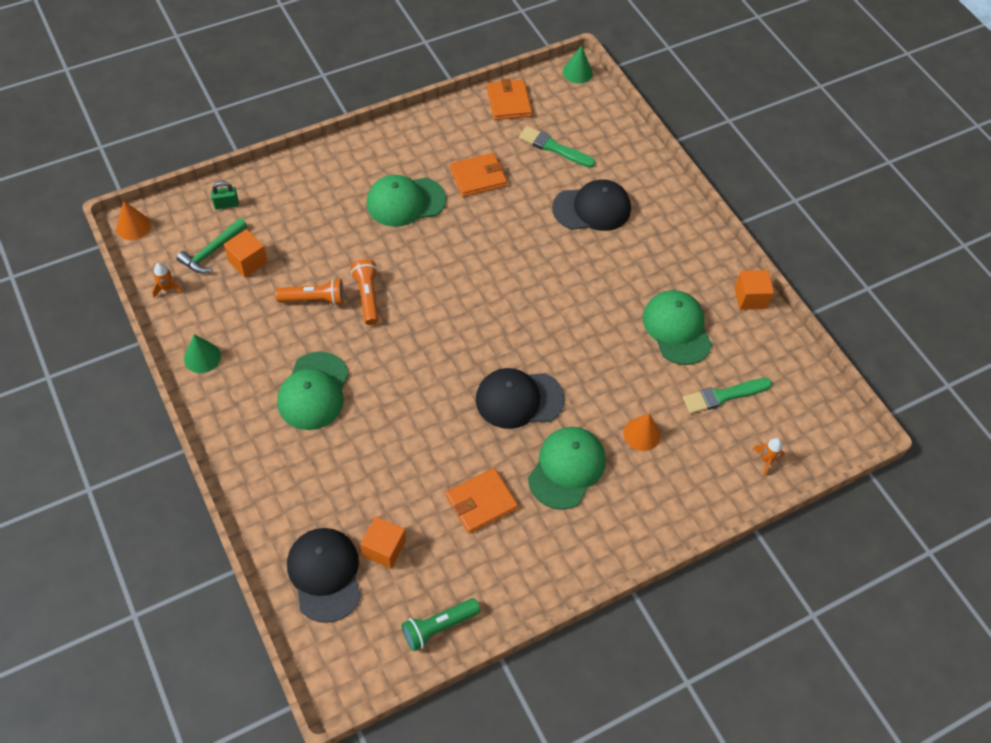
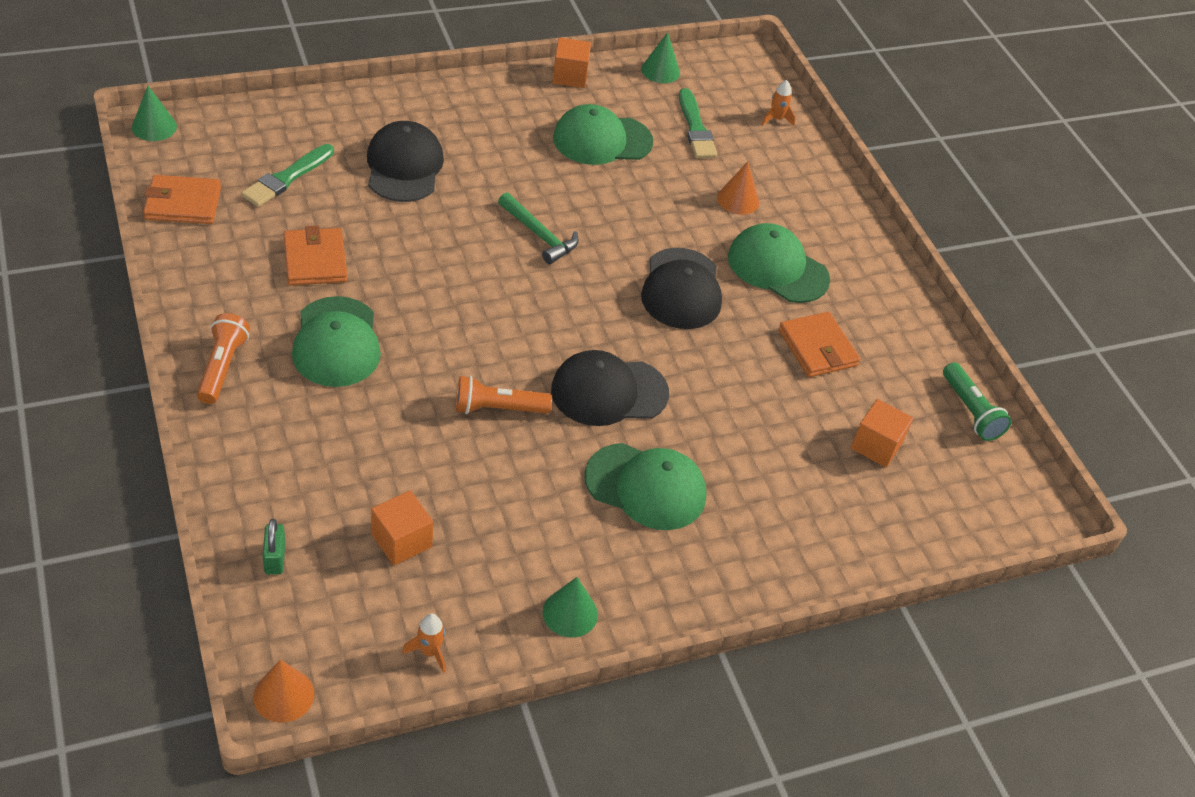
camera: 85 degrees left, 10 degrees down
(212, 251) = (368, 585): green hammer -> green hammer (539, 235)
(314, 299) = (490, 468): orange flashlight -> orange flashlight (222, 367)
(325, 574) = (910, 507): black cap -> black cap (609, 392)
(791, 363) = (660, 71): none -> green cone

